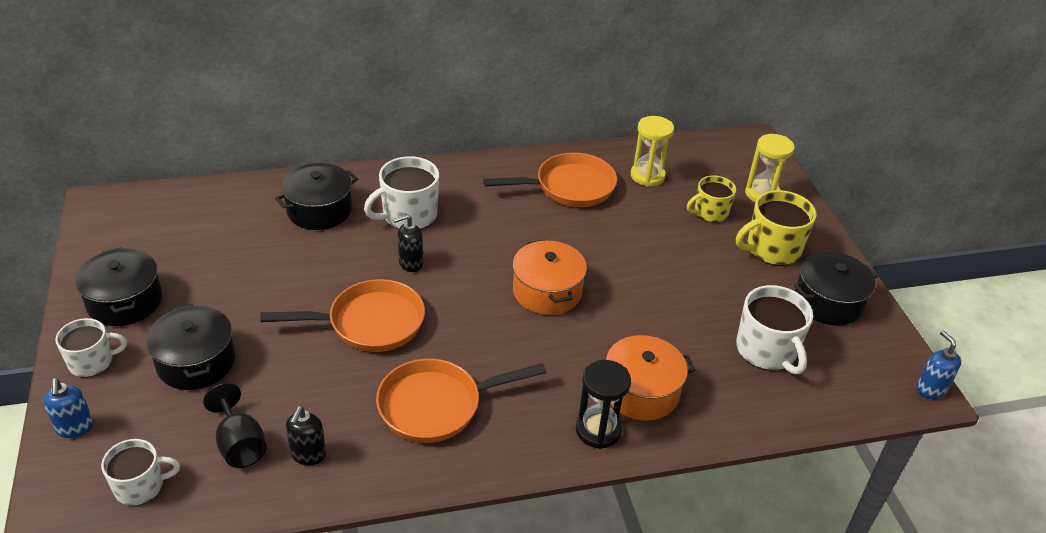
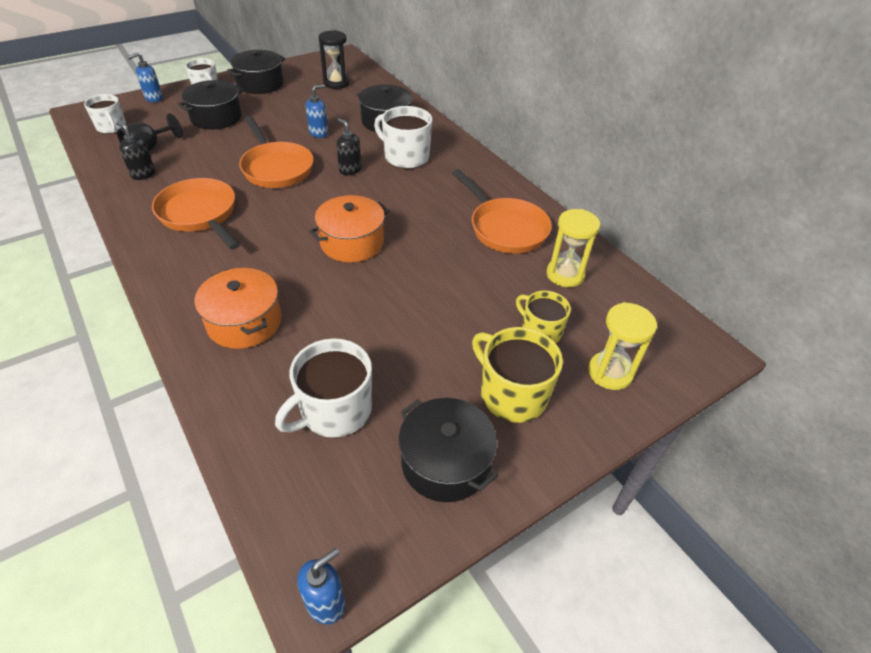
camera: 70 degrees right, 5 degrees up
(308, 455) = (143, 174): black soap dispenser -> black soap dispenser turned 45 degrees clockwise
(309, 271) = (319, 133): none -> blue soap dispenser
(598, 430) = (191, 303): black hourglass -> black hourglass (336, 83)

